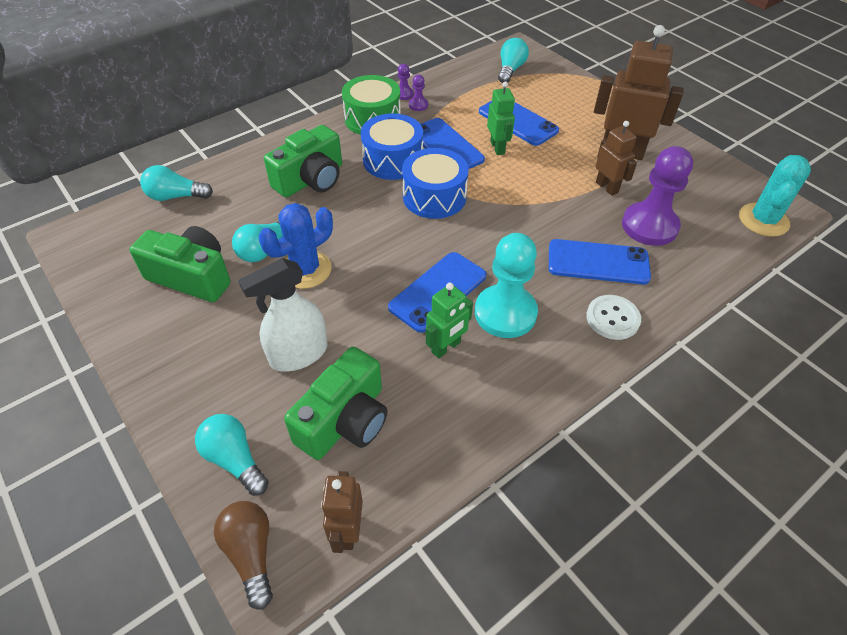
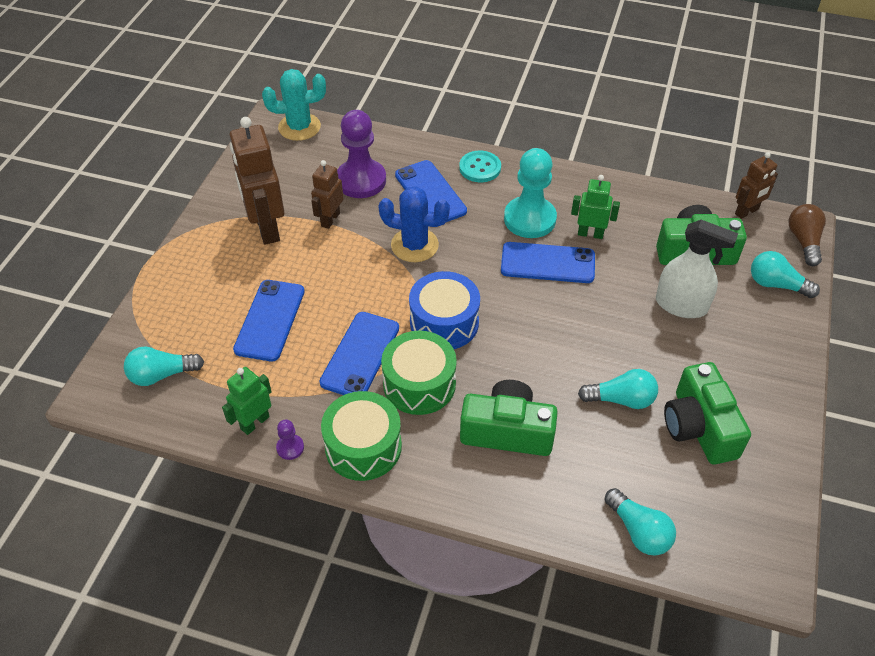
camera: 125 degrees left, 0 degrees up
(235, 459) = (776, 284): turquoise light bulb -> turquoise light bulb turned 105 degrees clockwise
(251, 553) = (804, 241): brown light bulb -> brown light bulb turned 150 degrees clockwise
(305, 269) = (611, 355): blue cactus -> blue cactus (414, 245)
(393, 160) = (419, 384): blue drum -> green drum
(418, 105) = (303, 420): purple pawn -> none
(497, 148) = (330, 314): green robot -> green robot (255, 422)
(612, 318) = (480, 168): white button -> turquoise button

